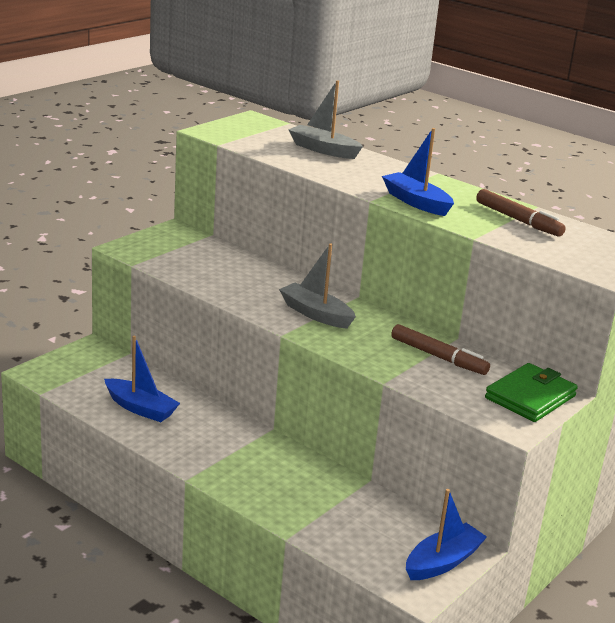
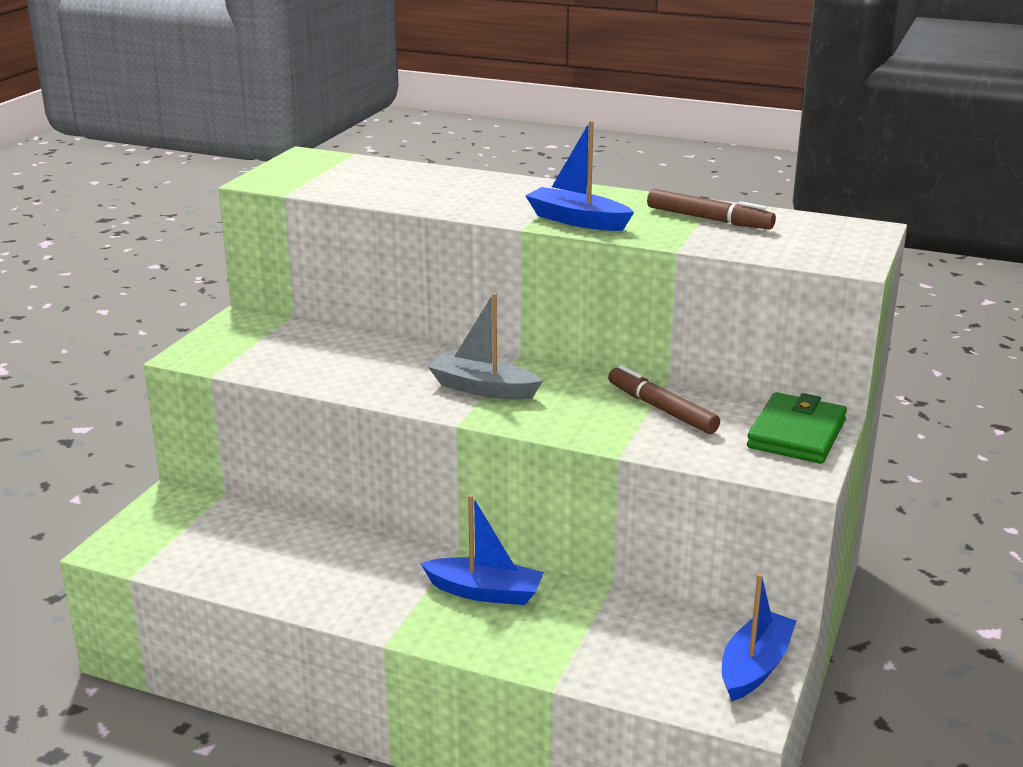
camera: 15 degrees left, 0 degrees up
(140, 408) = (275, 564): blue boat -> blue boat (484, 592)
(323, 150) = (420, 178): grey boat -> none
(438, 357) = (661, 409): brown marker -> brown marker turned 150 degrees counterclockwise

